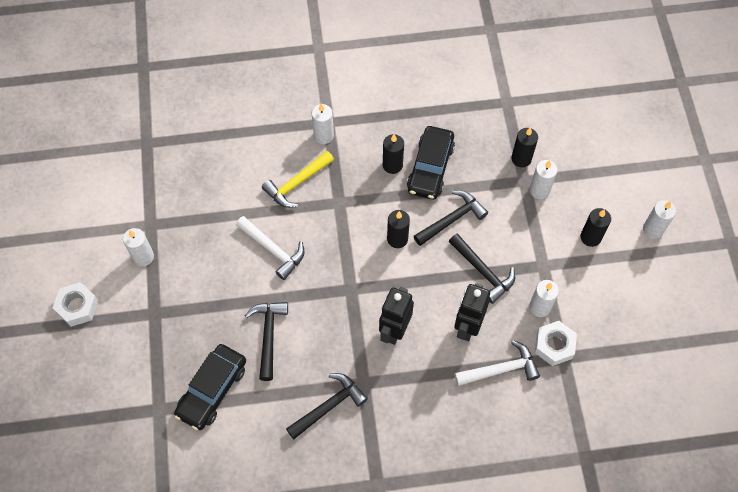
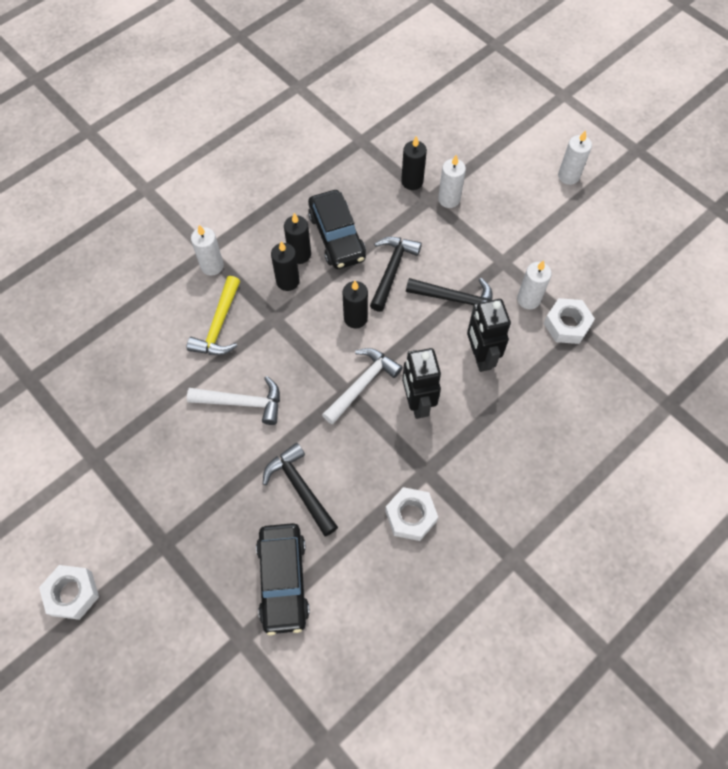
camera: 35 degrees left, 0 degrees up
(143, 257) = (110, 495): white candle -> none
(329, 406) = (411, 516): black hammer -> white nut
(500, 369) = (538, 376): white hammer -> white hammer (362, 384)
(590, 237) = (523, 213): black candle -> black candle (287, 281)

